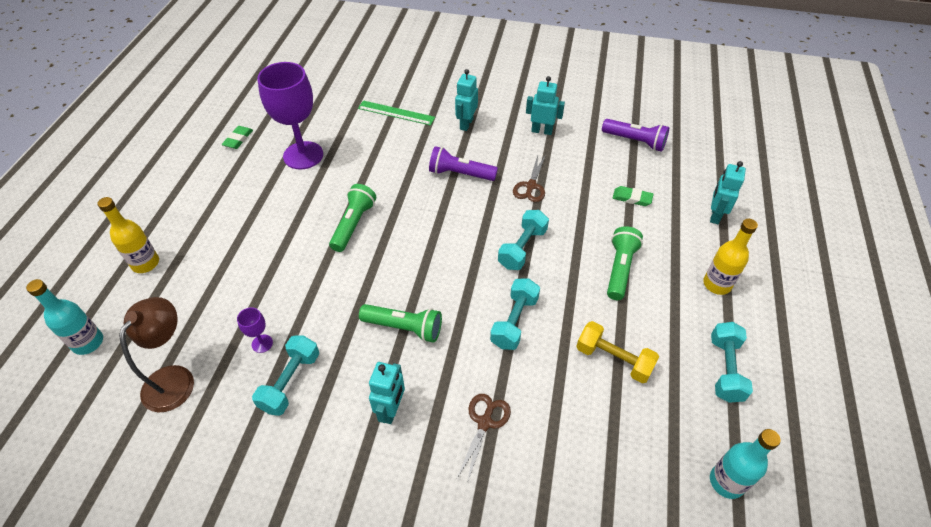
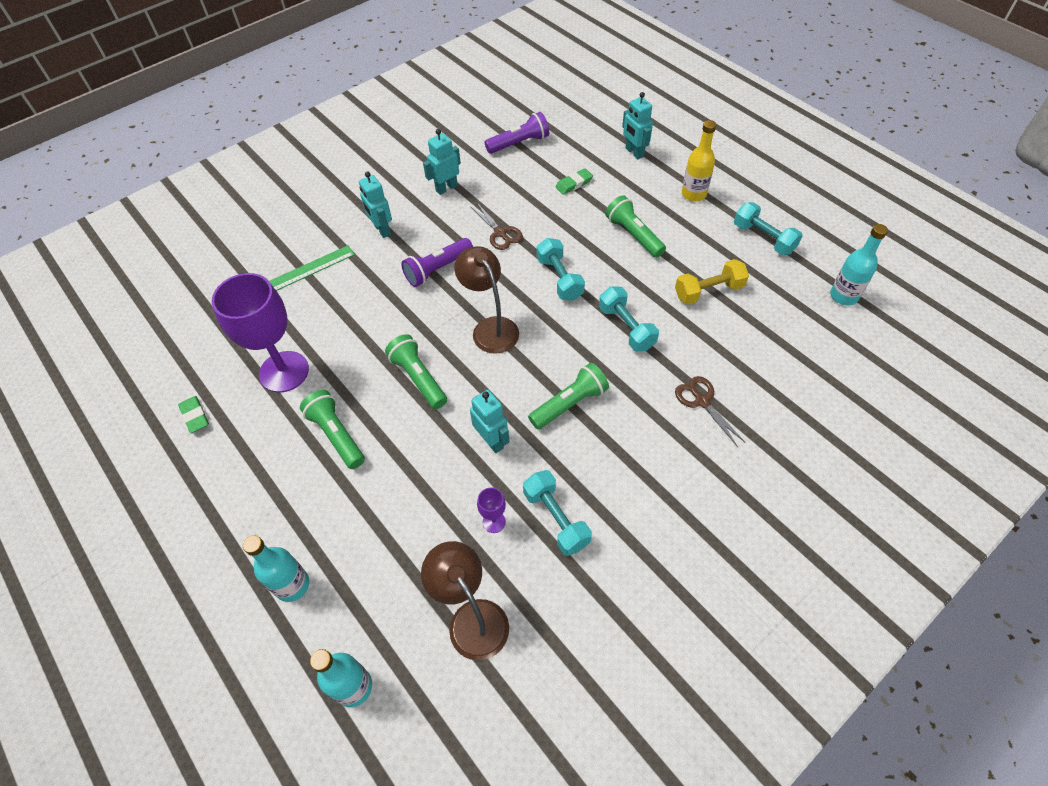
camera: 50 degrees left, 5 degrees up
(145, 263) = (292, 585): yellow bottle -> turquoise bottle
(273, 212) = (336, 435): none -> green flashlight
(391, 410) = (643, 457): turquoise robot -> turquoise robot (492, 441)
(434, 236) = (490, 328): none -> brown lamp

